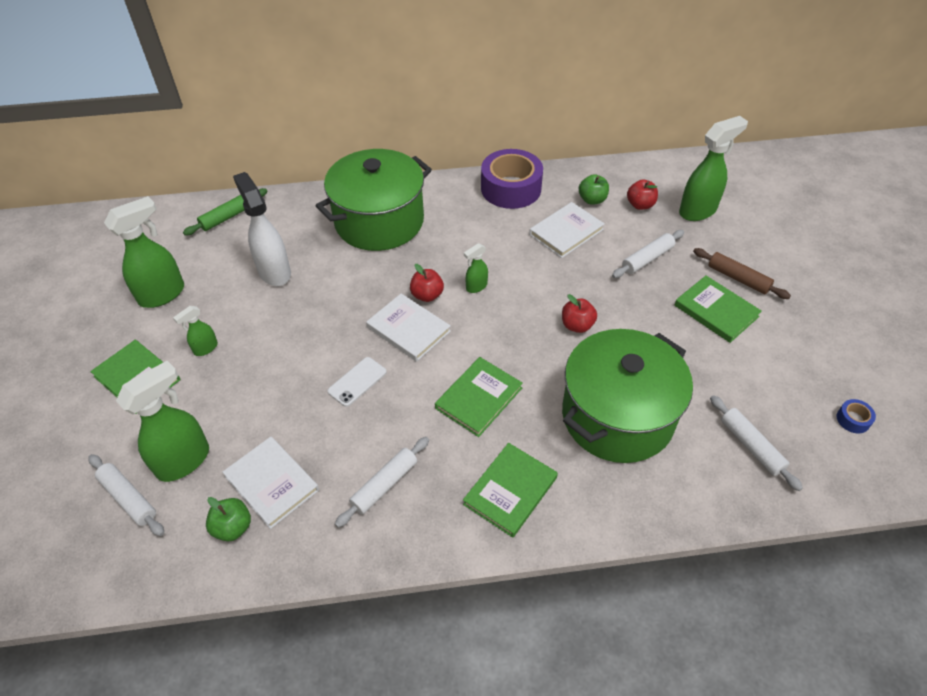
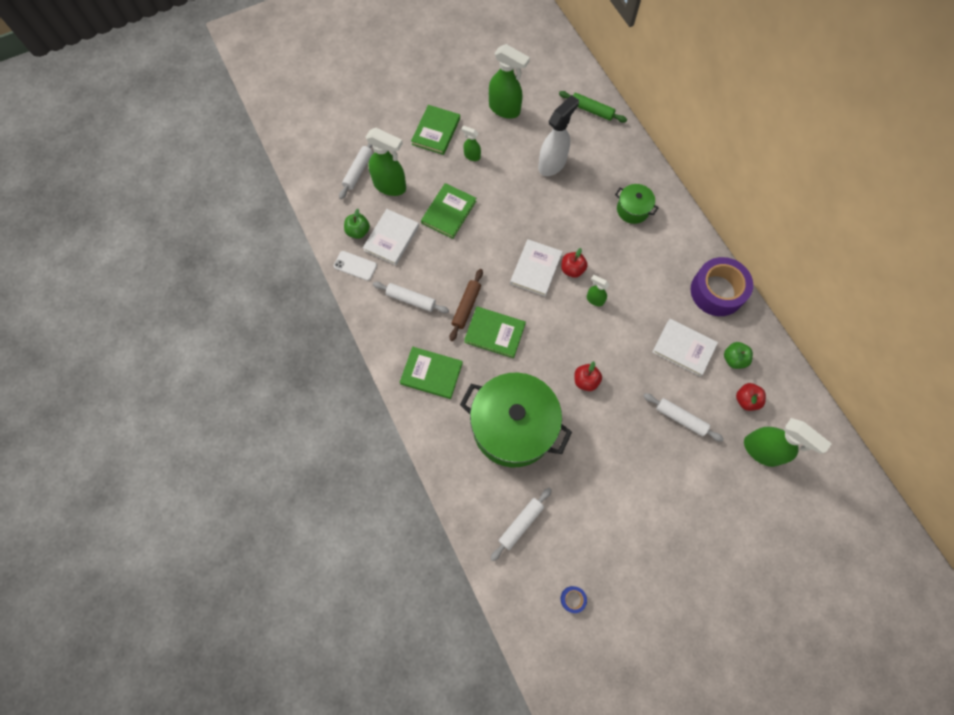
camera: 70 degrees right, 20 degrees up
(357, 382) = (480, 254): white phone -> white phone (355, 266)
(379, 221) = (632, 209): green pot -> green pot, size x0.45
(716, 311) = (644, 482): green book -> green book (448, 212)
(738, 278) = (690, 496): brown rolling pin -> brown rolling pin (466, 307)

